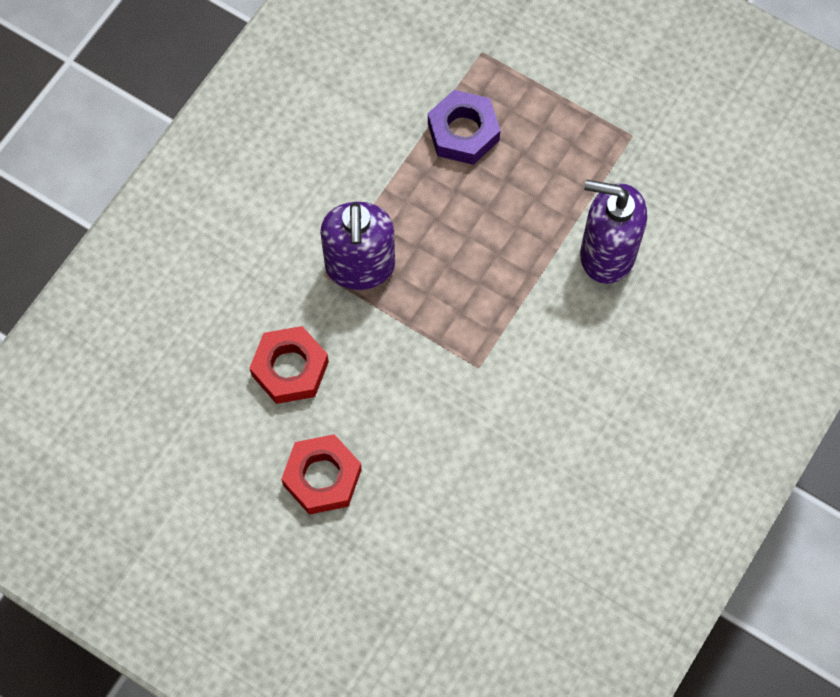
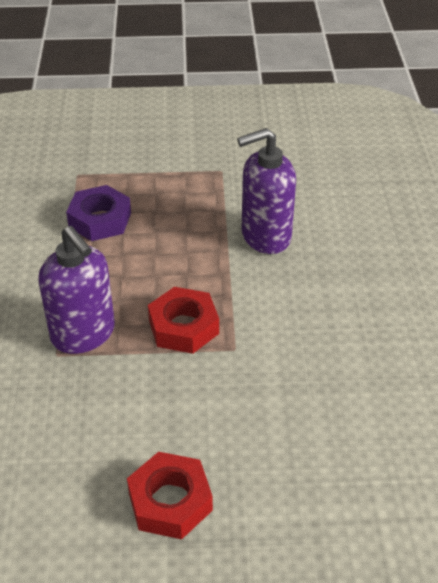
camera: 35 degrees left, 25 degrees down
(290, 368) = (76, 435): red nut -> red nut (183, 327)

